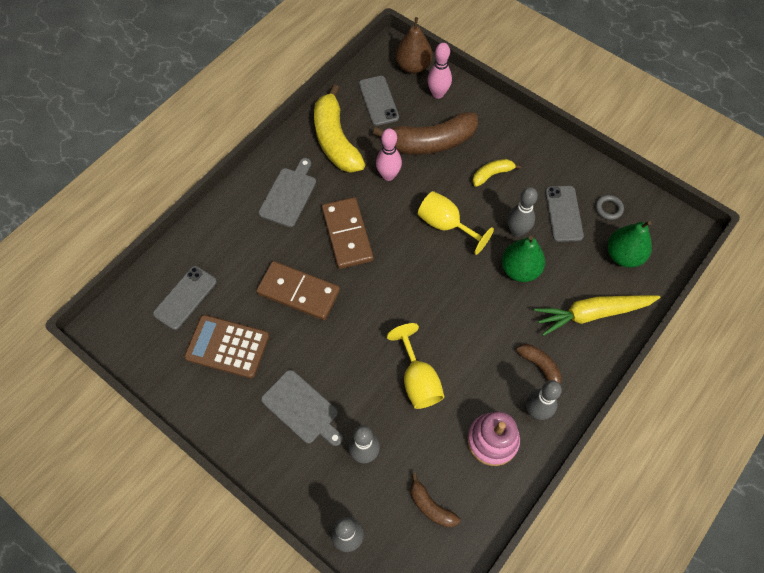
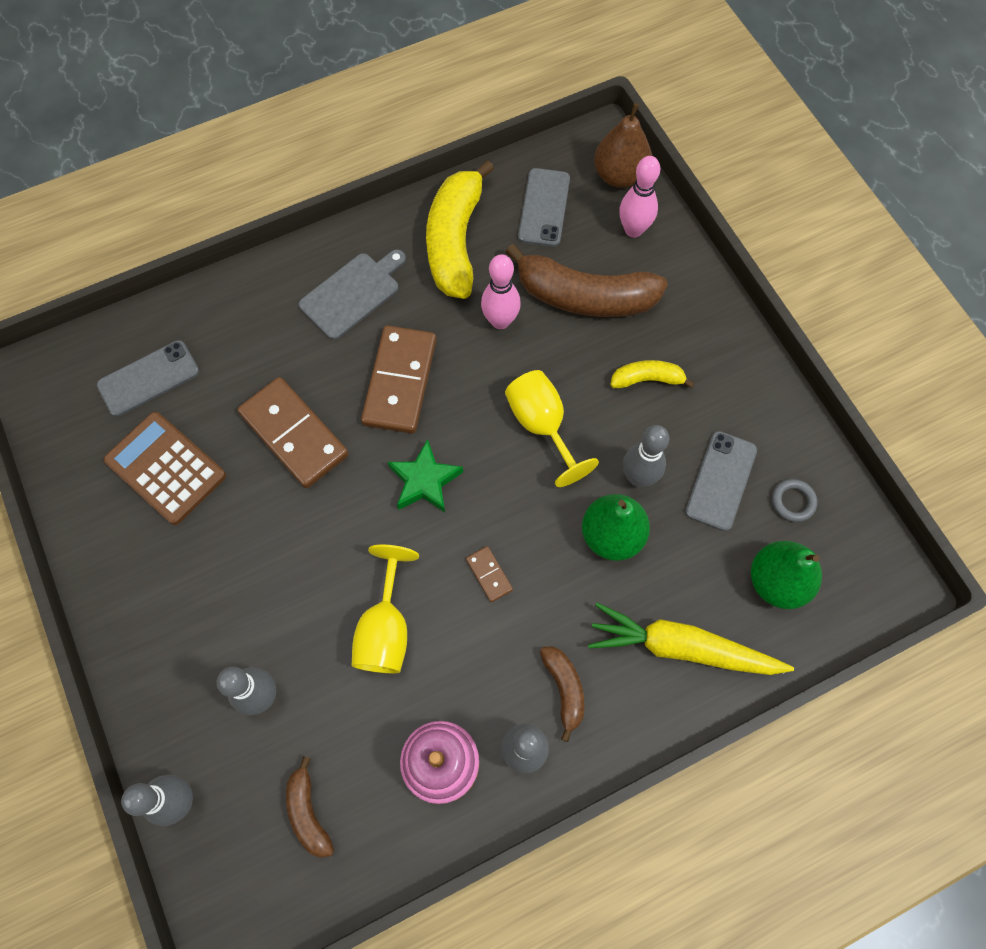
camera: 25 degrees right, 5 degrees up
(302, 408) = (214, 596): grey cutting board -> none
(394, 285) = (425, 481): none -> green star
(462, 322) = (489, 574): none -> brown domino

